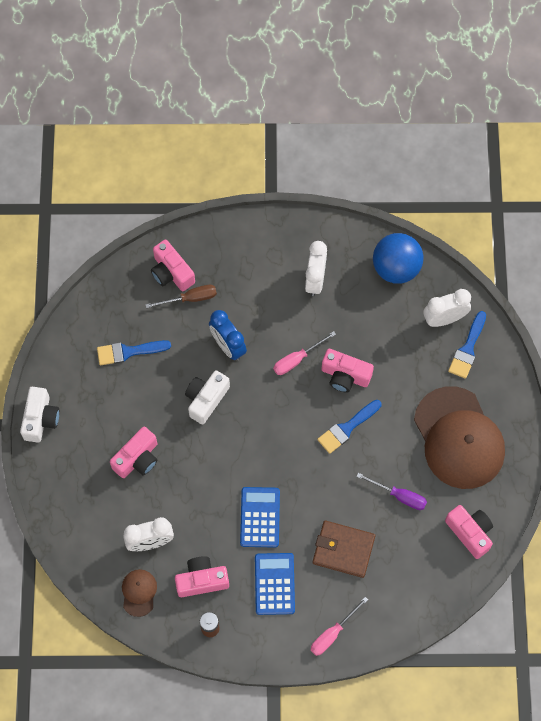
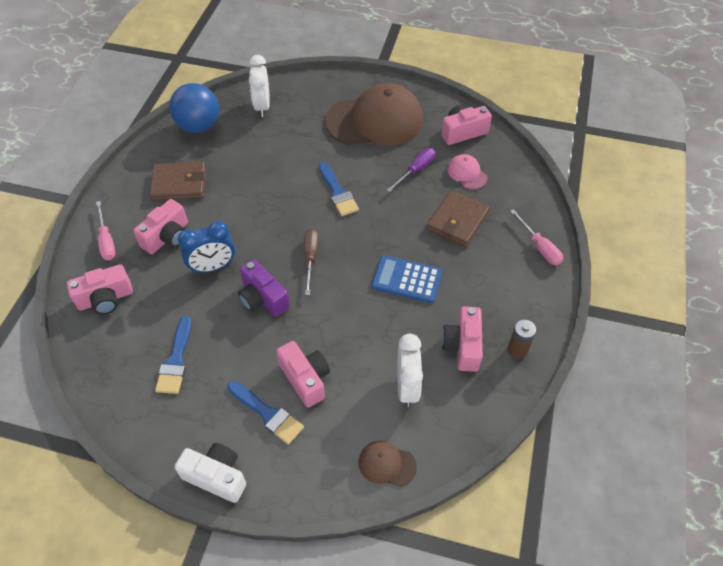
camera: 75 degrees left, 15 degrees down
(139, 592) = (463, 412): brown cap -> brown cap (387, 464)
(190, 298) = (144, 288): brown screwdriver -> brown screwdriver (311, 258)
(206, 399) = (263, 298): white camera -> purple camera
(274, 584) = (480, 282): blue calculator -> none
(297, 359) = (253, 214): pink screwdriver -> pink screwdriver (106, 241)
(315, 280) = (179, 183): white clock -> brown wallet
(345, 376) = (285, 183): pink camera -> pink camera (167, 237)
(410, 547) = (467, 173): none -> pink cap
(467, 349) = (296, 98): blue brush -> blue brush (268, 414)

